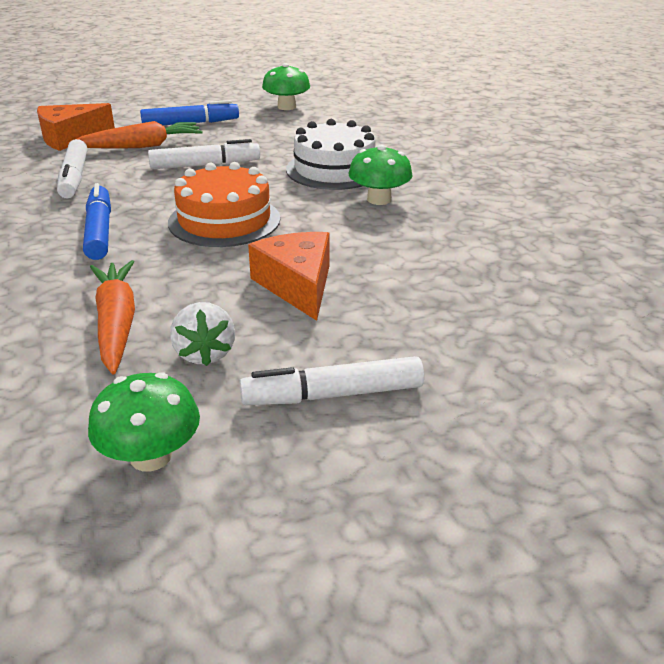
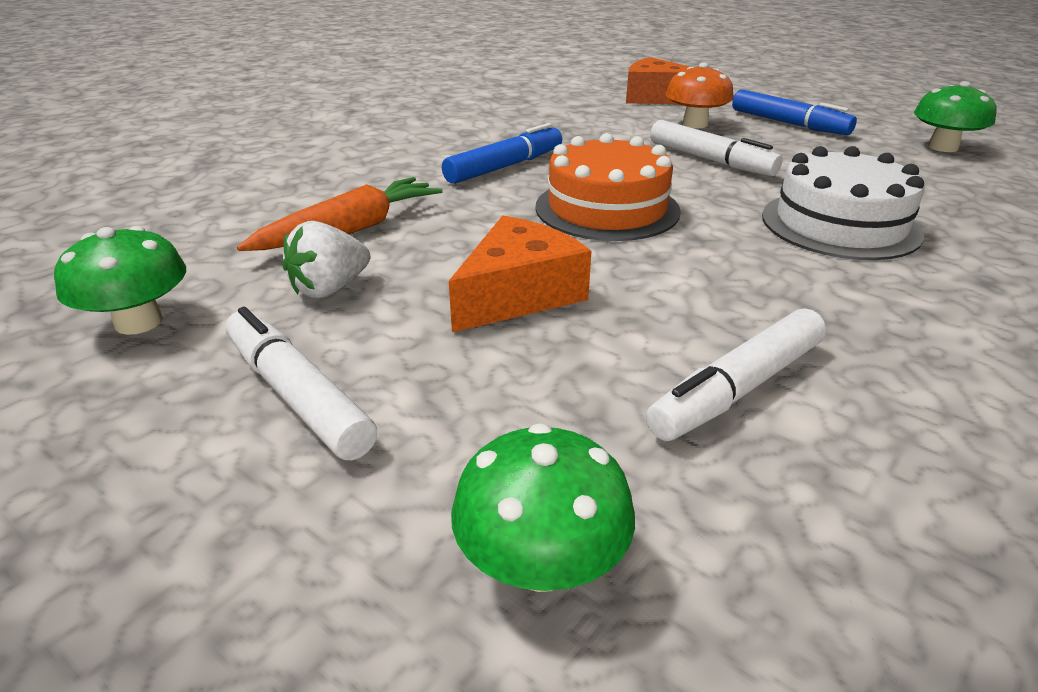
camera: 60 degrees right, 0 degrees up
(74, 178) = (586, 125): white marker -> white marker (737, 388)
(141, 146) = (695, 124): orange carrot -> orange mushroom
(379, 199) = (816, 279): green mushroom -> green mushroom (541, 563)

